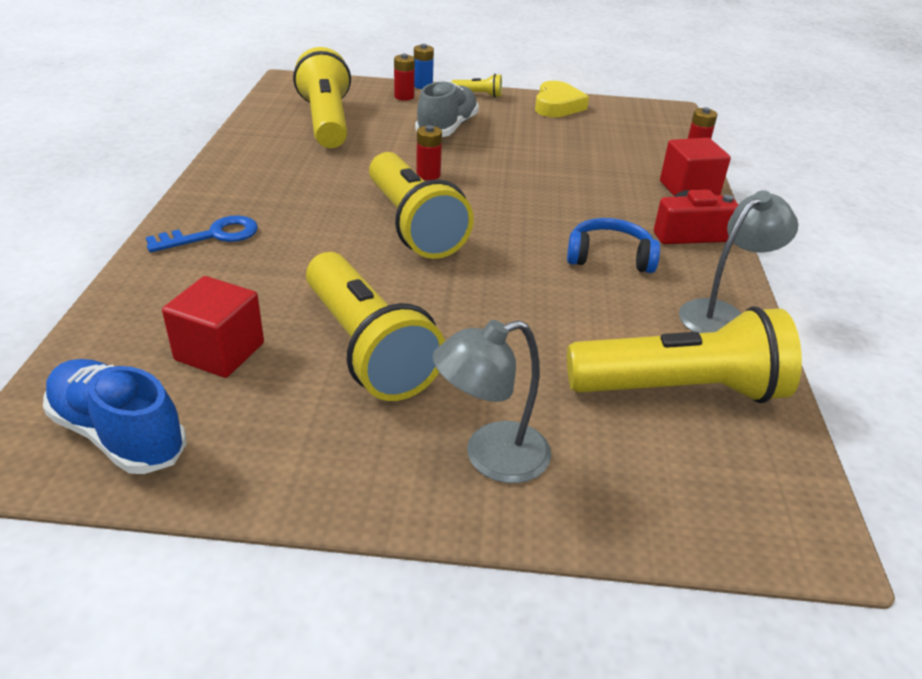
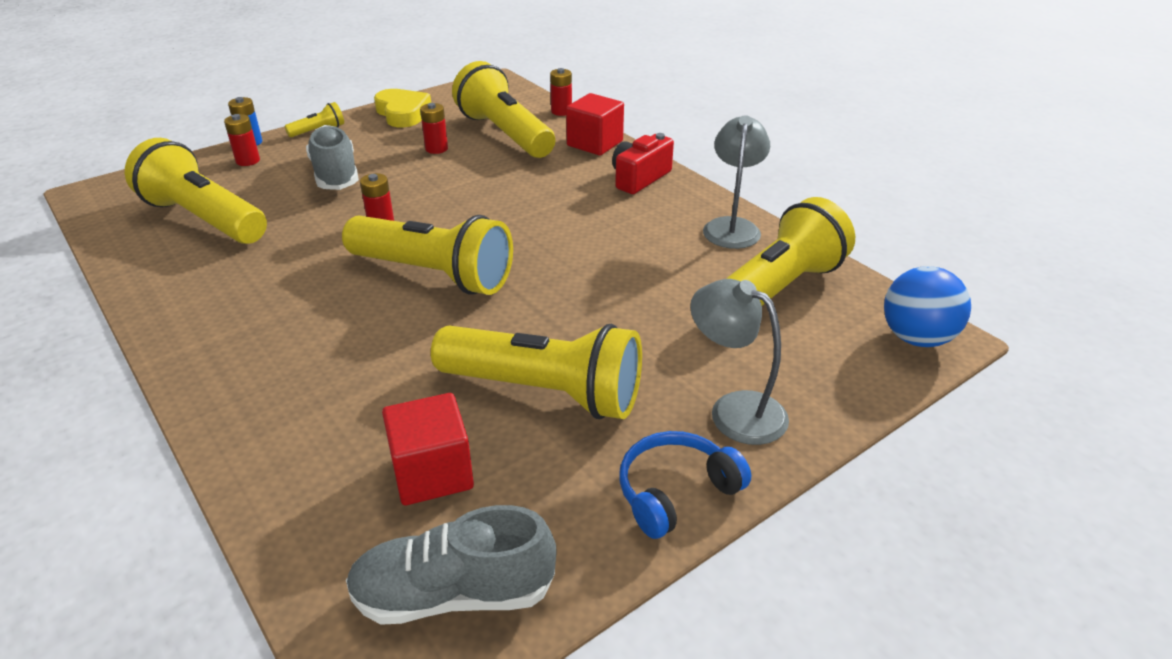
camera: 40 degrees left, 0 degrees up
(119, 434) = (454, 594): blue shoe -> grey shoe
(213, 235) = (260, 382): blue key -> none
(491, 457) = (734, 410): grey lamp -> grey lamp turned 105 degrees clockwise
(546, 140) = (436, 149): none -> red battery
(609, 257) = (612, 223): blue headphones -> blue headphones (676, 492)
(618, 151) = (505, 134): none -> yellow flashlight
(778, 520) = (916, 338): none -> blue ball

